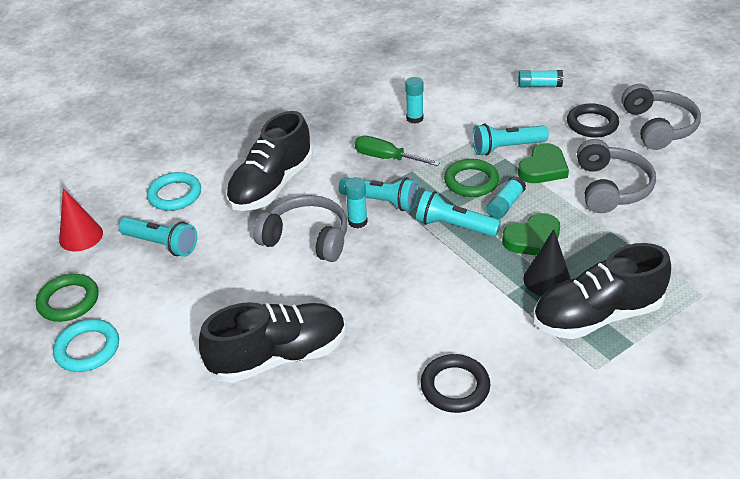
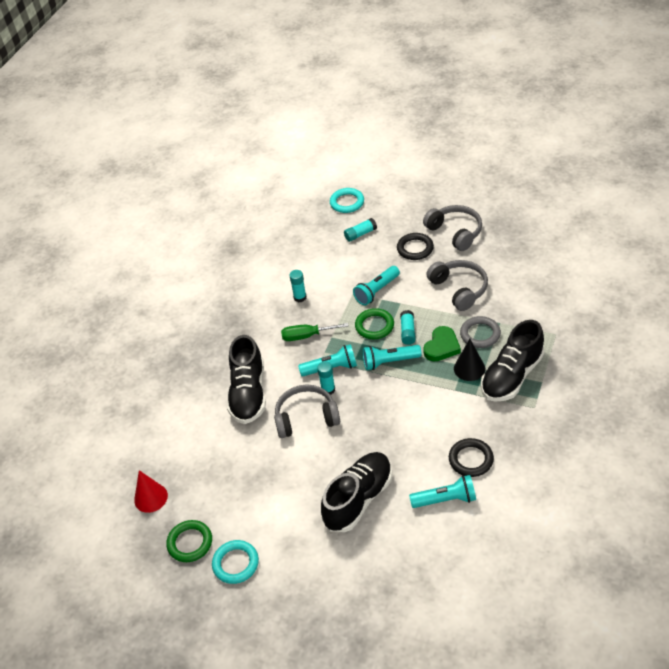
camera: 30 degrees left, 5 degrees up
(162, 244) = (214, 472): turquoise flashlight -> turquoise flashlight (445, 499)
(175, 195) = (187, 434): turquoise ring -> turquoise ring (347, 202)
(543, 168) = (410, 295): green heart -> none
(595, 248) = (480, 334): none -> grey ring

